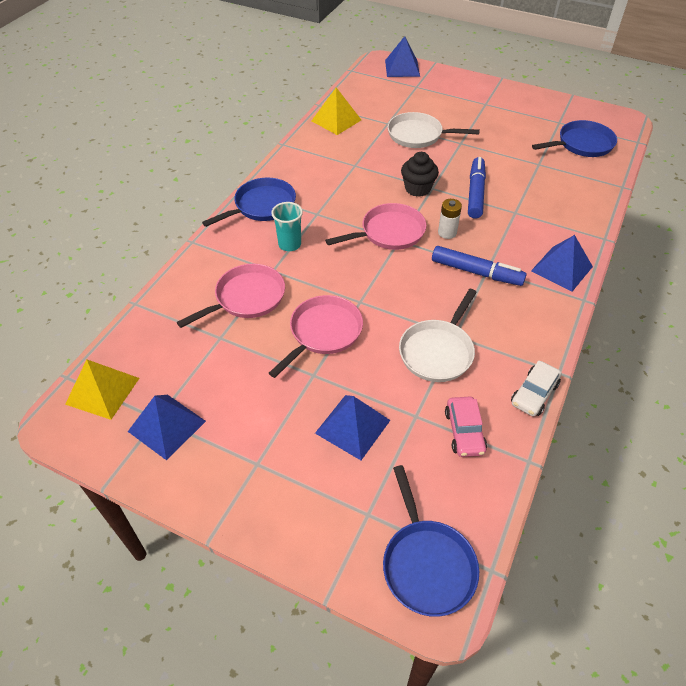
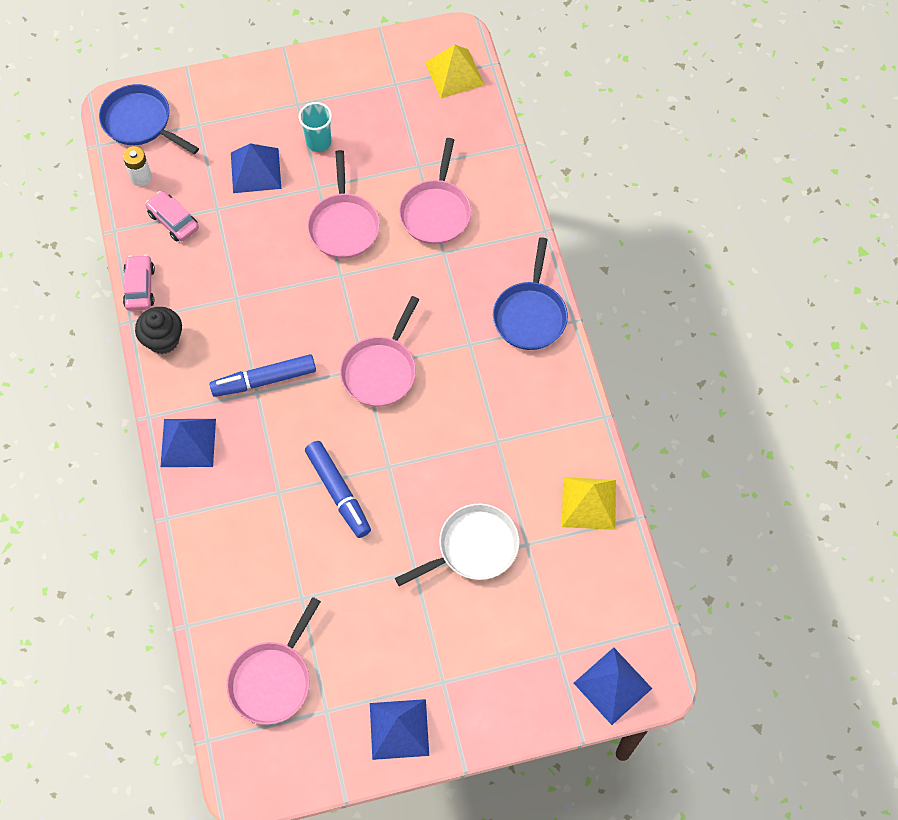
camera: 140 degrees right, 15 degrees up
(167, 426) = (383, 84): blue pyramid -> blue pyramid (399, 729)
(289, 244) = (457, 290): turquoise cup -> turquoise cup (319, 142)
(417, 188) = (402, 454): black cupcake -> black cupcake (163, 340)
(438, 351) = (239, 273): white pan -> none
(447, 232) = (326, 411): white battery -> white battery (141, 177)
(534, 394) = (140, 287): white car -> pink car
(582, 144) = (273, 680): blue pan -> pink pan

